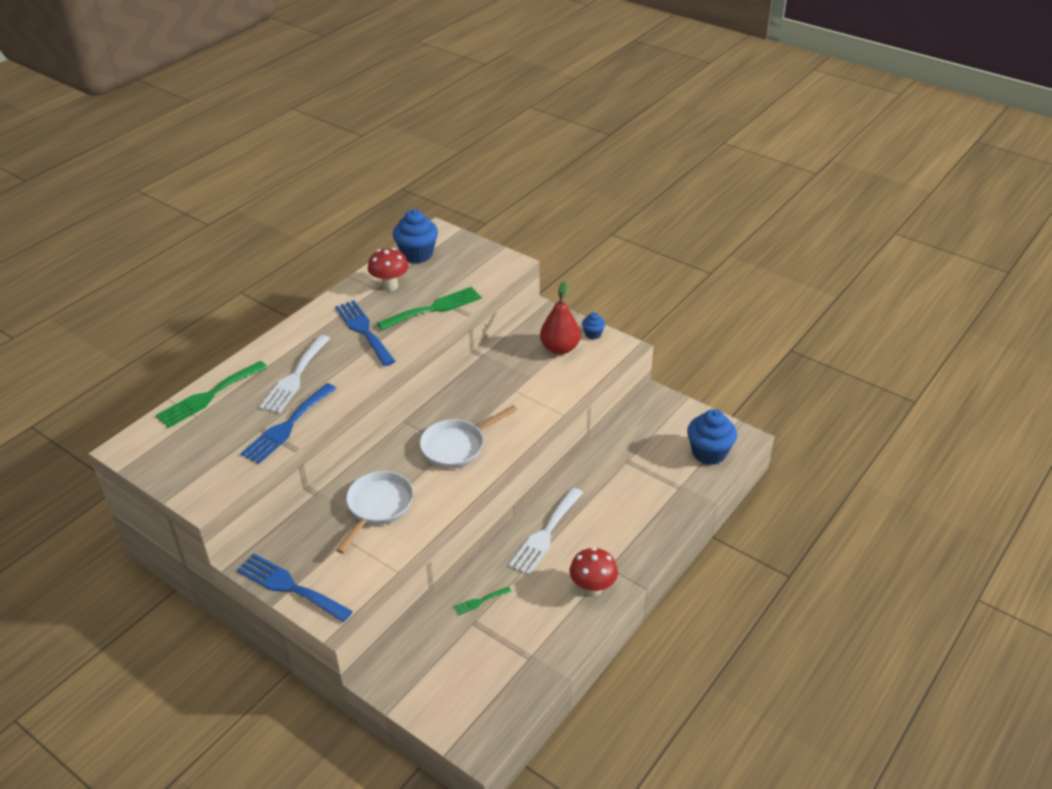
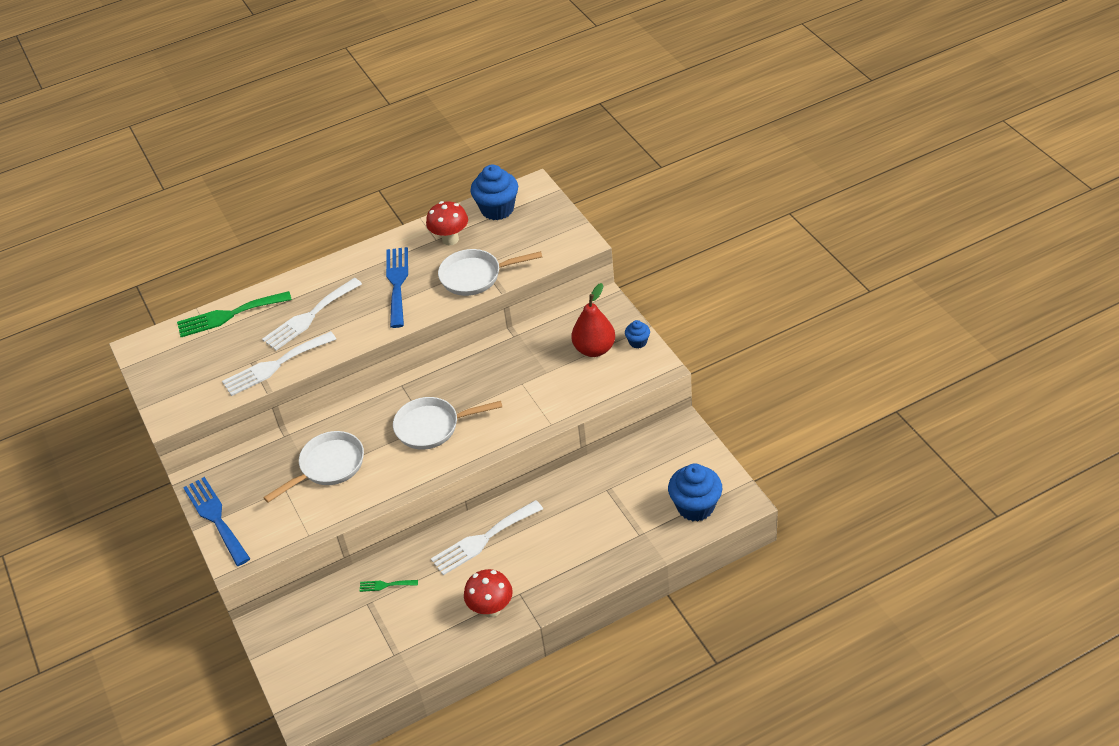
camera: 30 degrees right, 5 degrees up
(287, 426) = (275, 365): blue fork -> white fork
(434, 308) = (475, 276): green fork -> white pan

